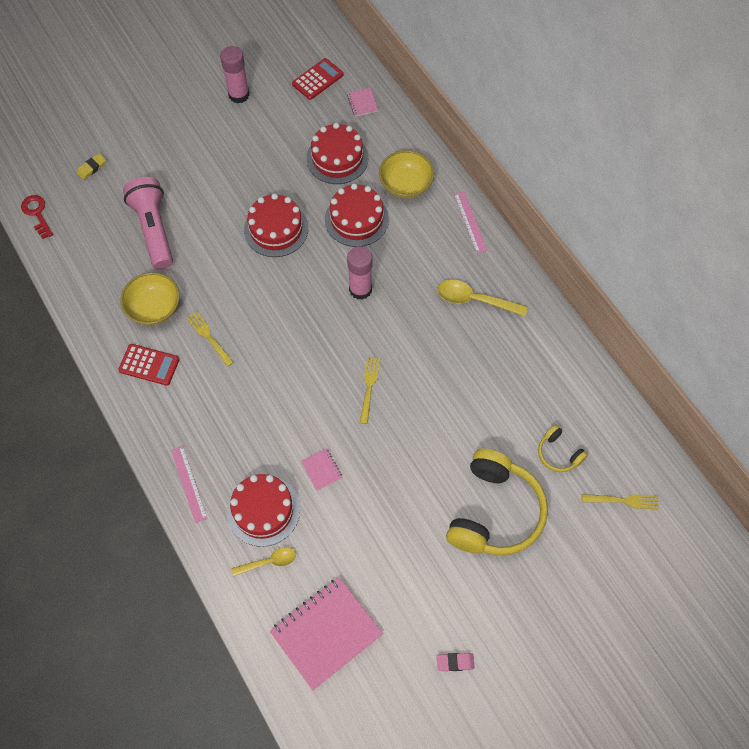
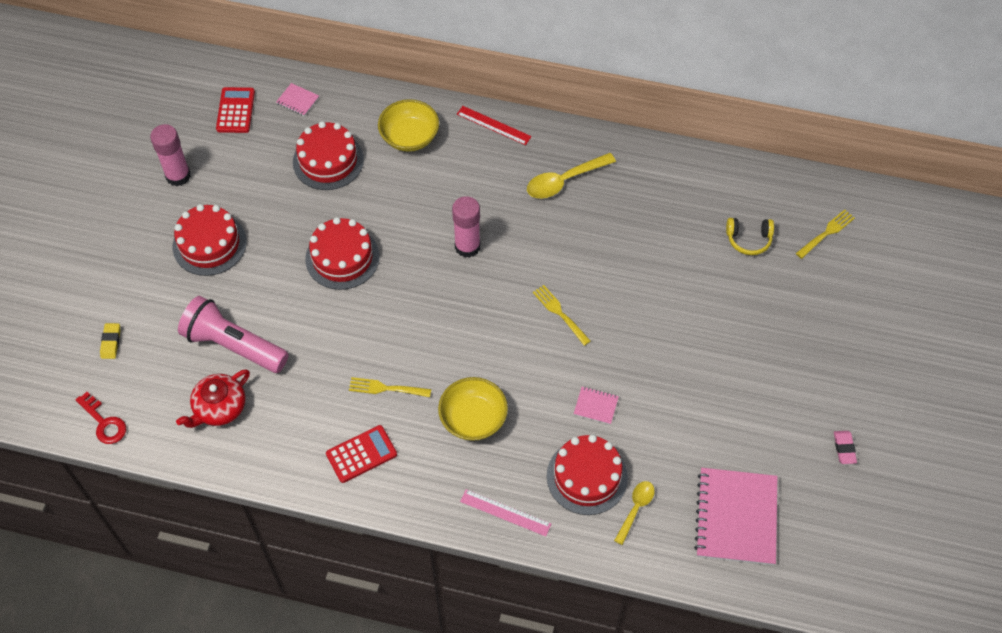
camera: 45 degrees left, 5 degrees down
(37, 213) = (104, 422): red key -> red key turned 150 degrees counterclockwise
(104, 261) = (219, 408): none -> red teapot
(154, 308) = (311, 406): yellow bowl -> yellow bowl (473, 419)
(356, 219) = (401, 195): red cake -> red cake (209, 244)
(455, 662) = (844, 448): pink eraser -> pink eraser turned 45 degrees counterclockwise
(470, 222) = (493, 125): pink ruler -> red ruler
(494, 512) = (752, 320): yellow headphones -> none

